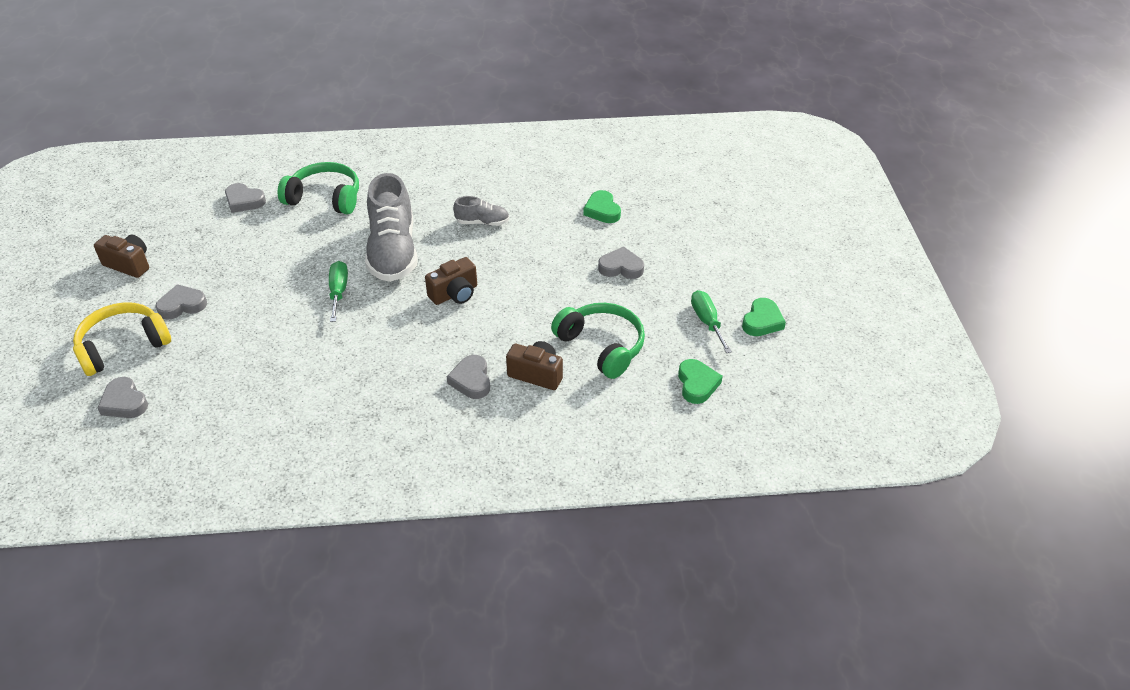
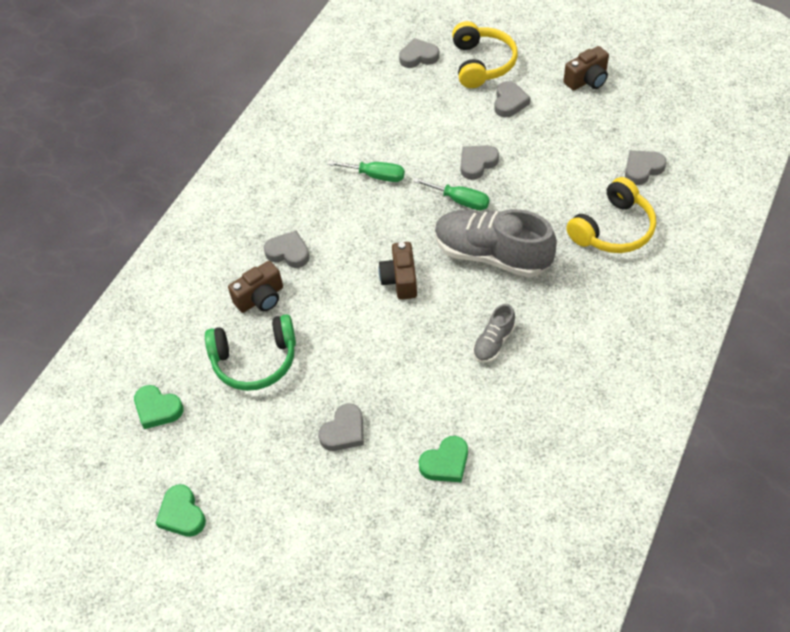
camera: 125 degrees right, 10 degrees up
(283, 297) = (477, 163): none -> grey heart
(325, 198) = (613, 229): green headphones -> yellow headphones
(602, 210) = (445, 463): green heart -> green heart turned 135 degrees clockwise
(707, 322) = (218, 464): green screwdriver -> green screwdriver (376, 176)

